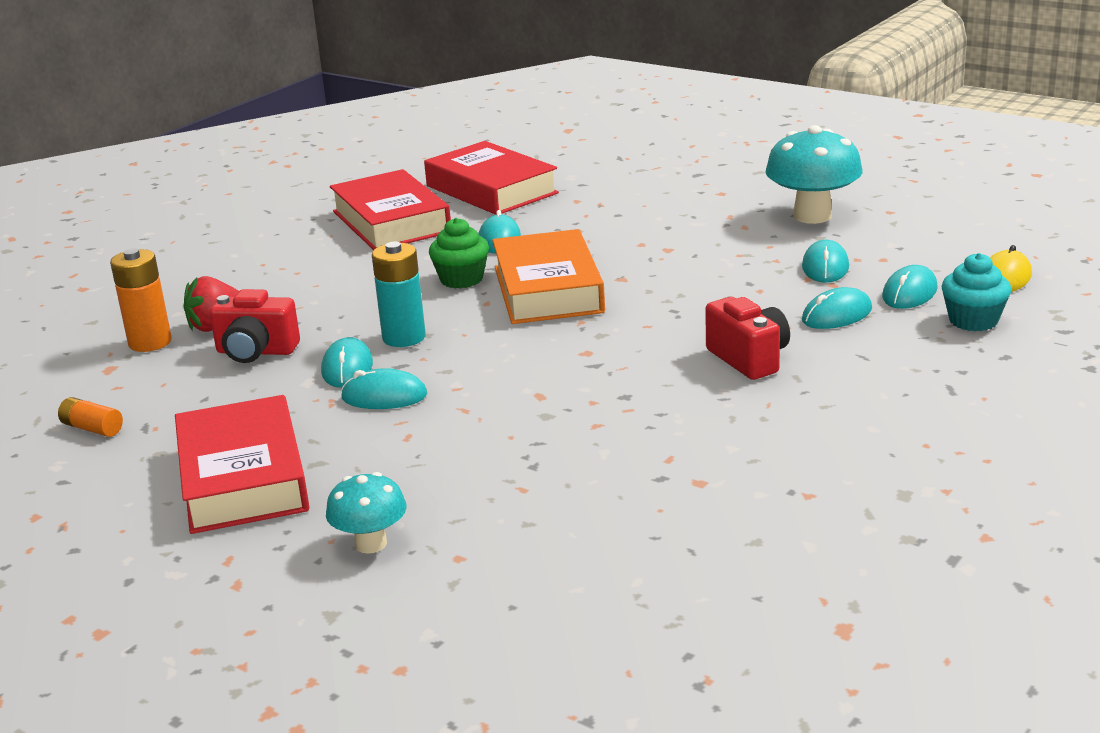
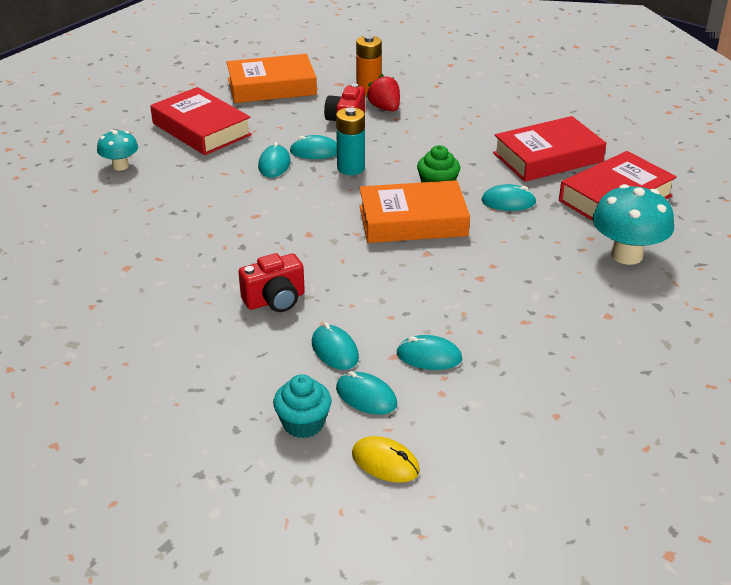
camera: 90 degrees right, 10 degrees up
(92, 428) = (271, 86): orange battery -> orange book
(242, 478) = (201, 129): red book -> red book turned 60 degrees clockwise
(812, 216) = (546, 363): turquoise mushroom -> turquoise mushroom (626, 255)

